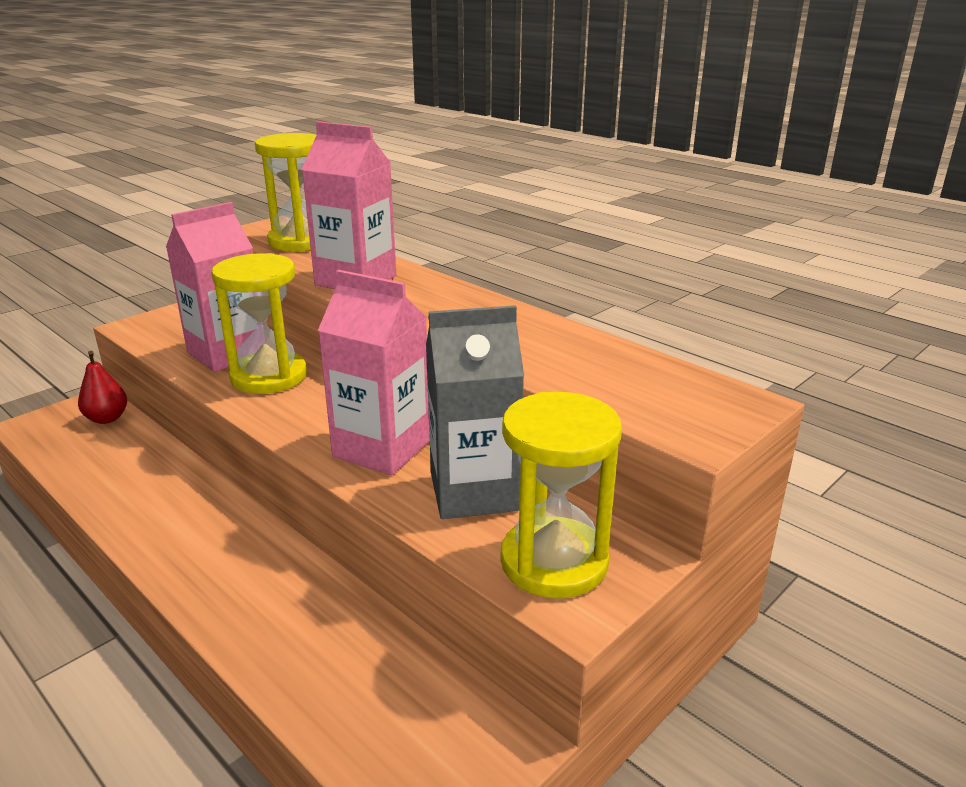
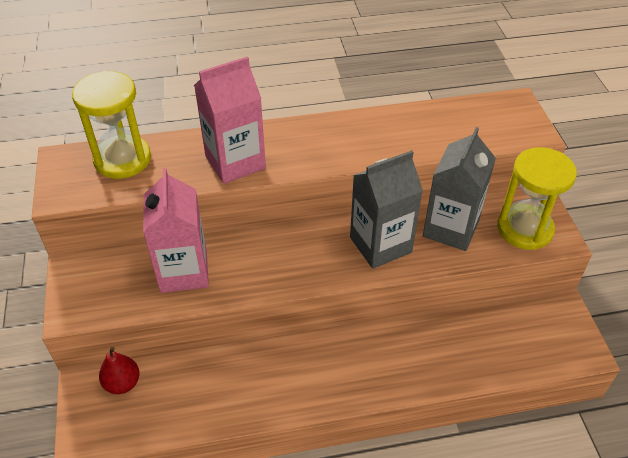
camera: 55 degrees left, 20 degrees up
(269, 376) = (242, 261): yellow hourglass -> none
(382, 449) = (380, 245): pink carton -> grey carton

